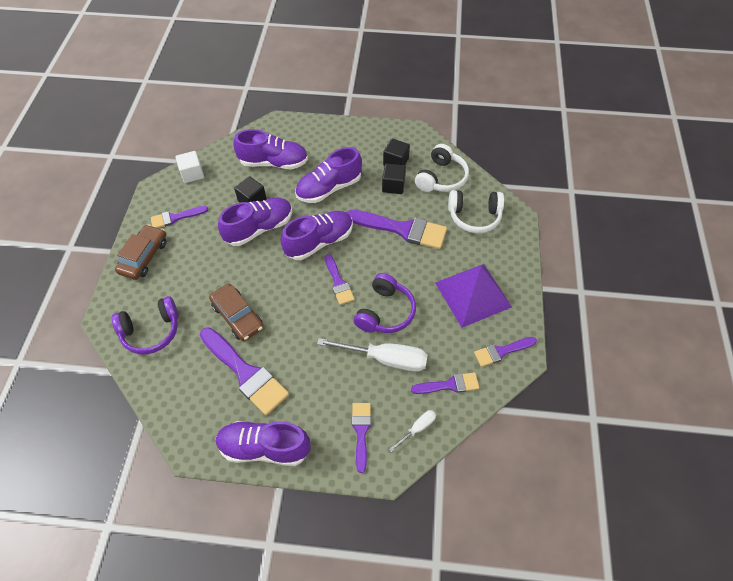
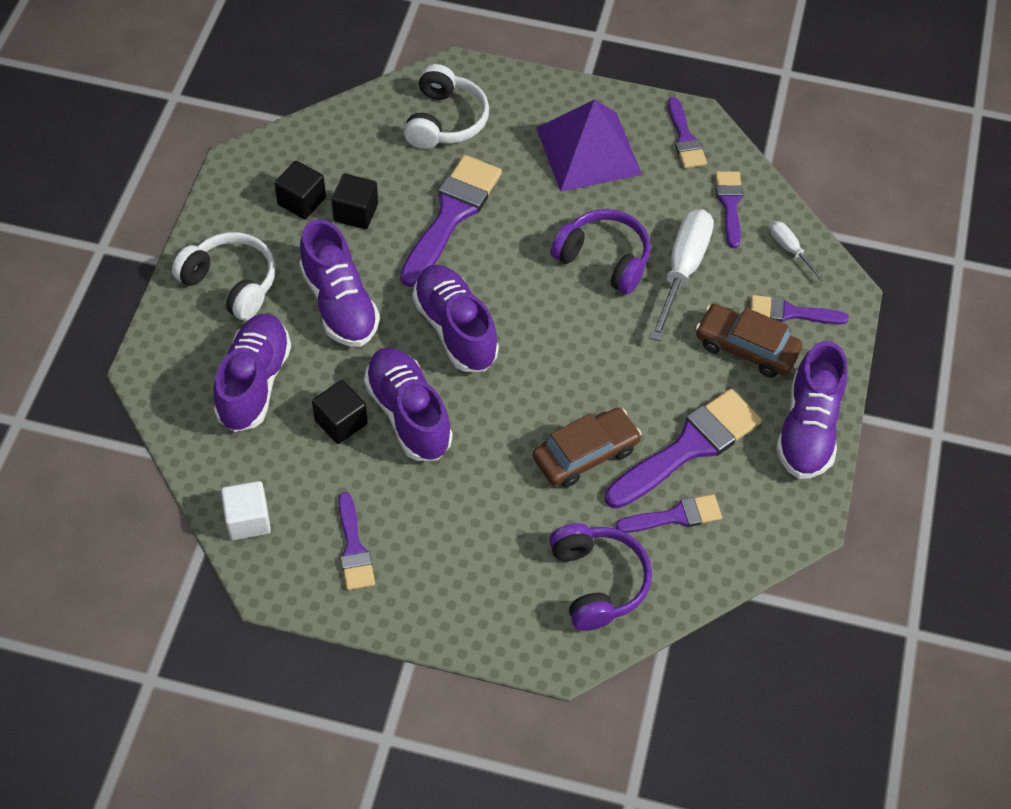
camera: 85 degrees left, 0 degrees up
(144, 257) = (437, 599): brown car -> brown car (746, 347)
(338, 282) = (541, 311): purple brush -> purple brush (675, 516)
(441, 178) = (354, 146): white headphones -> white headphones (231, 283)

